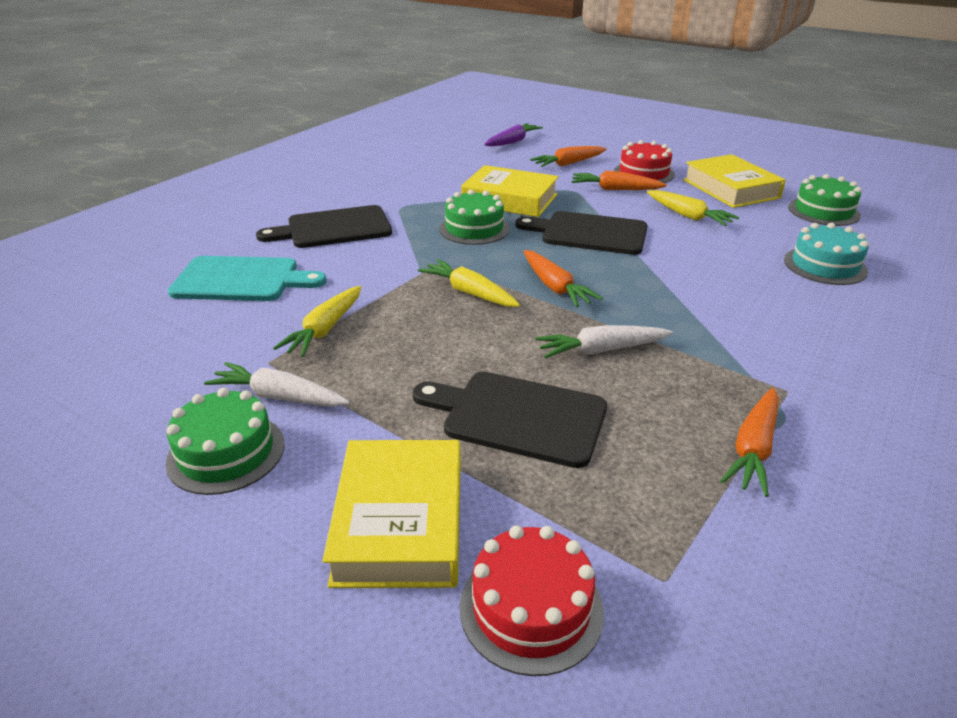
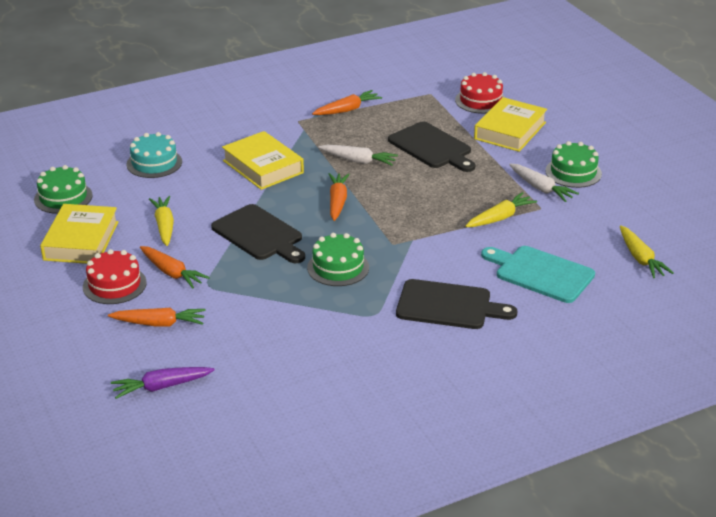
camera: 150 degrees left, 0 degrees up
(469, 293) = (394, 214): yellow carrot -> yellow carrot (640, 258)
(510, 199) = (274, 291): yellow book -> yellow book (263, 167)

